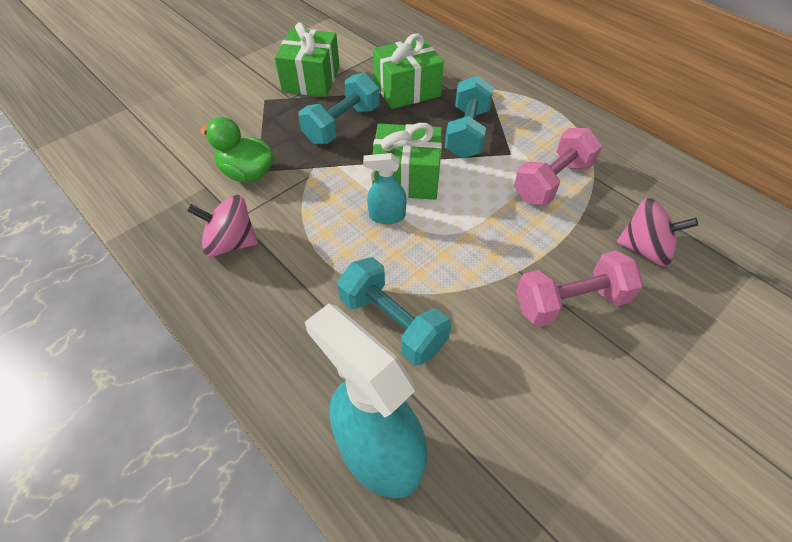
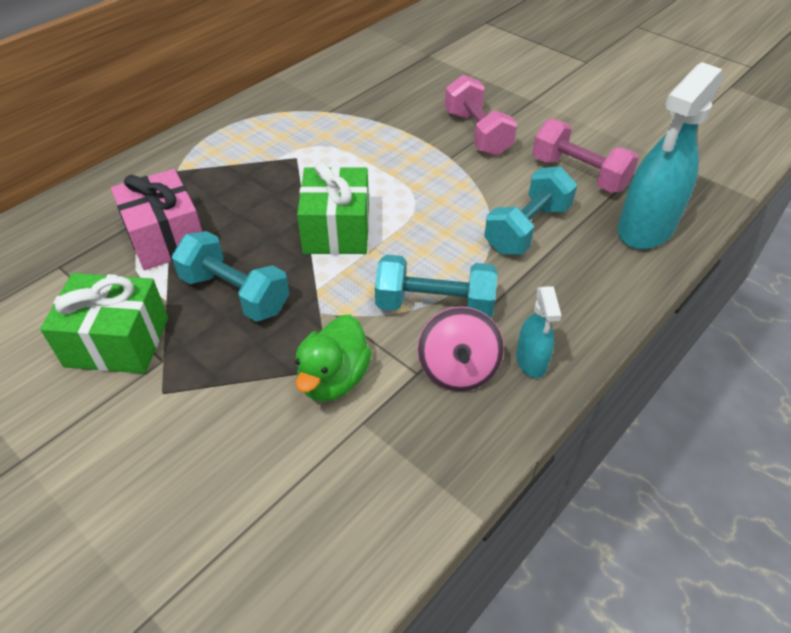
camera: 95 degrees left, 5 degrees down
(386, 216) = (396, 241): turquoise spray bottle -> turquoise spray bottle (531, 361)
(407, 90) = (166, 238): green gift -> pink gift
(467, 133) = (260, 187): turquoise dumbbell -> turquoise dumbbell (434, 305)
(552, 182) = (337, 134): pink dumbbell -> pink dumbbell (579, 174)
(644, 249) = (414, 95): pink spinning top -> none

